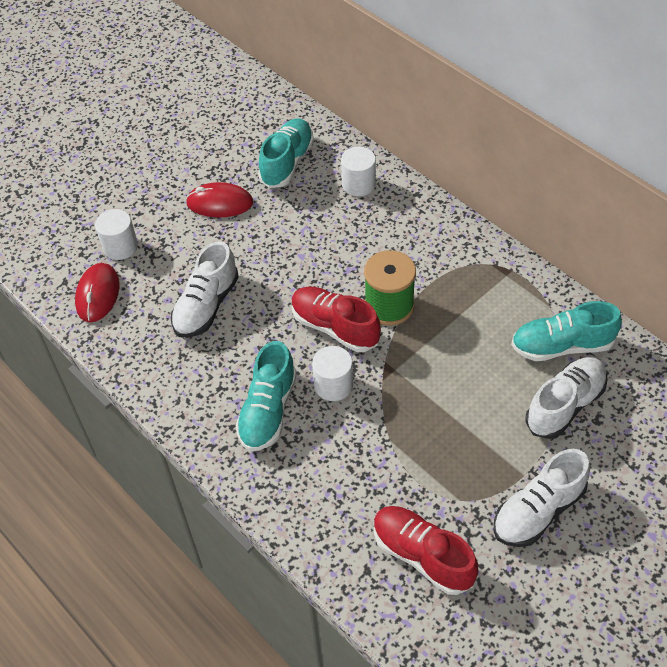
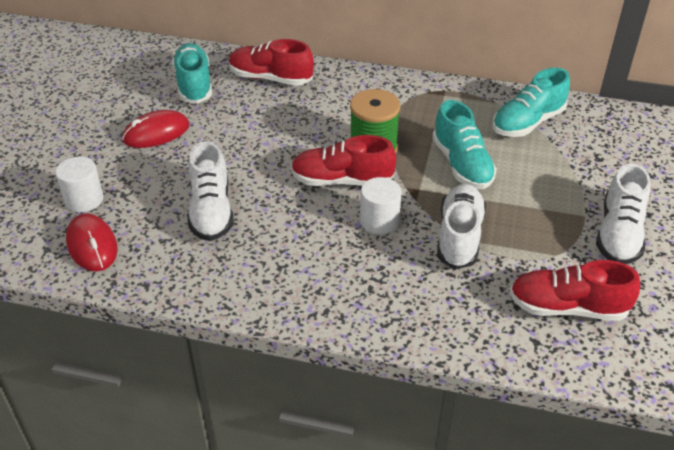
camera: 35 degrees left, 10 degrees down
(268, 410) = (340, 264): turquoise shoe -> turquoise shoe (462, 165)
(358, 184) = (270, 78): white cylinder -> red shoe
(565, 405) = (567, 158): white shoe -> white shoe (459, 237)

